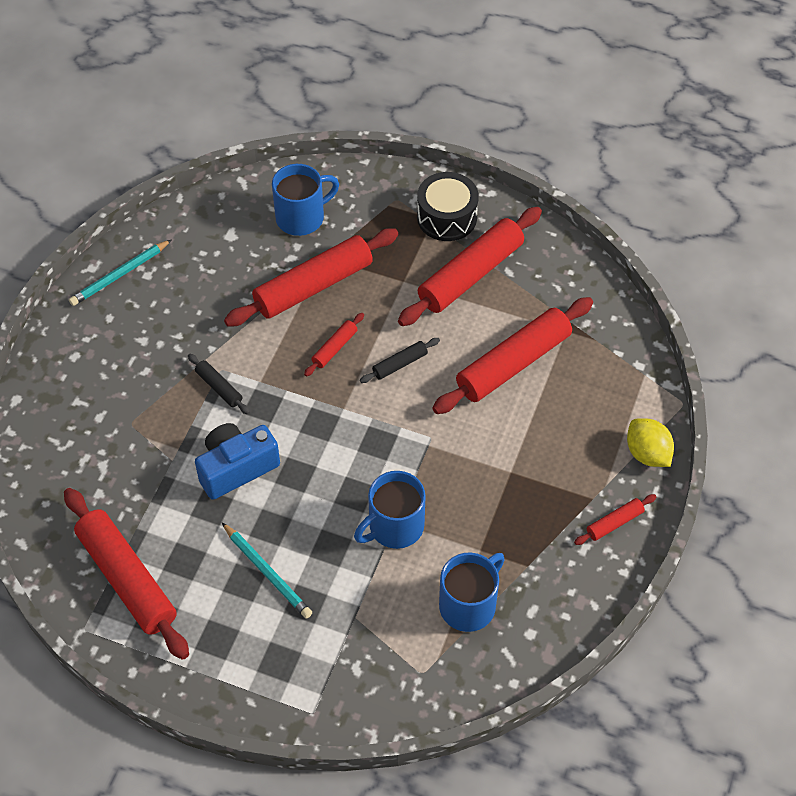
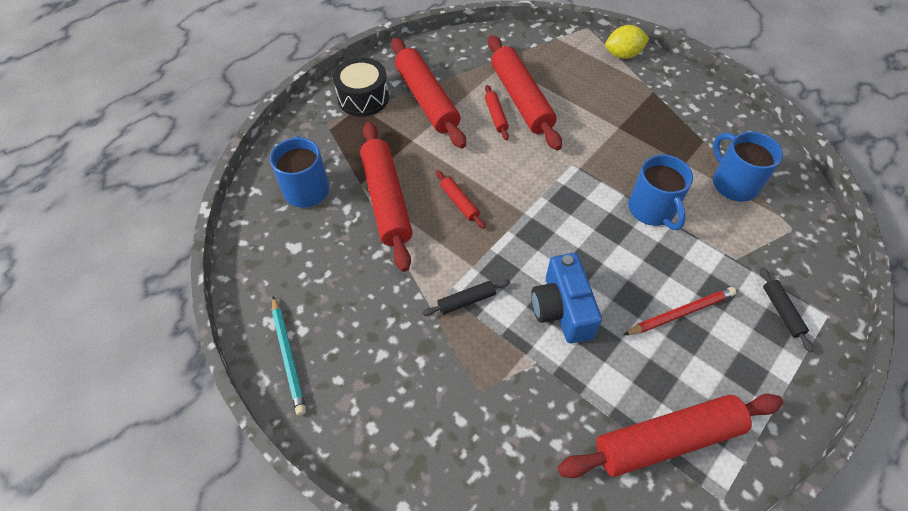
camera: 70 degrees left, 0 degrees up
(267, 572) = (680, 313): turquoise pencil -> red pencil
(400, 364) = (494, 164): black rolling pin -> black rolling pin (781, 311)
(614, 523) = (676, 86): red rolling pin -> red rolling pin (496, 116)

